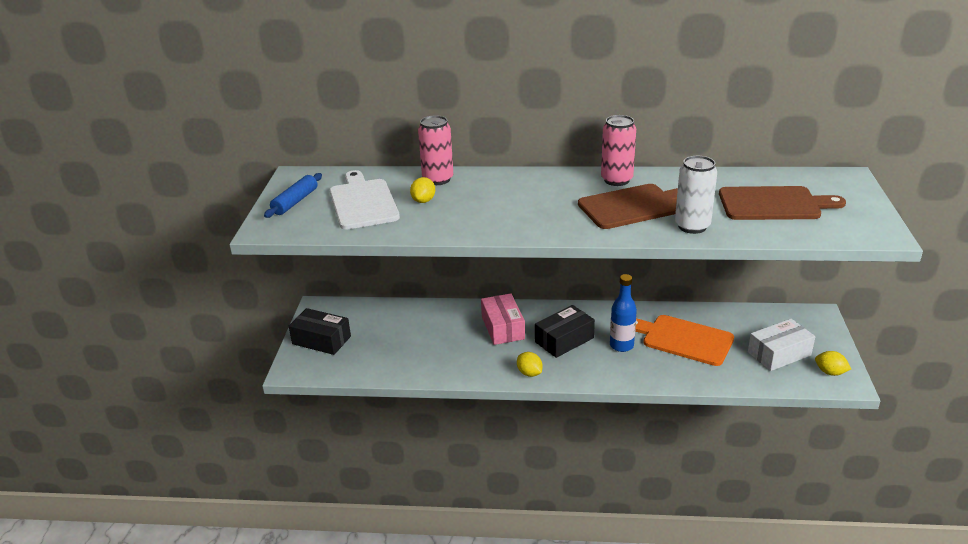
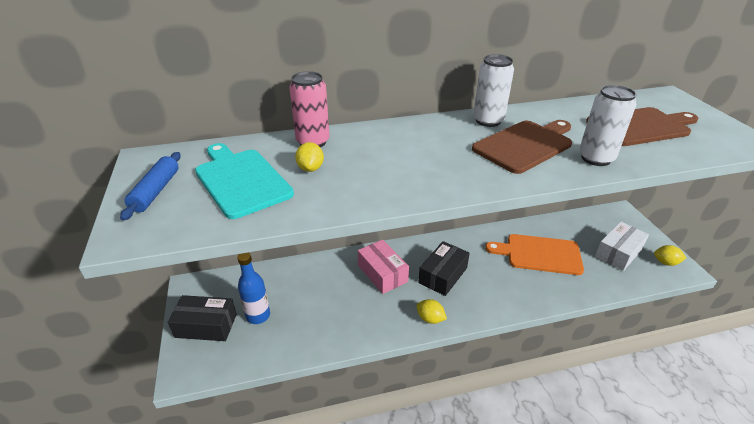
camera: 20 degrees left, 5 degrees up
(363, 202) = (241, 180): white cutting board -> turquoise cutting board
(616, 180) = (488, 121): pink can -> white can
(621, 345) = (494, 271): blue bottle -> blue bottle (258, 316)

